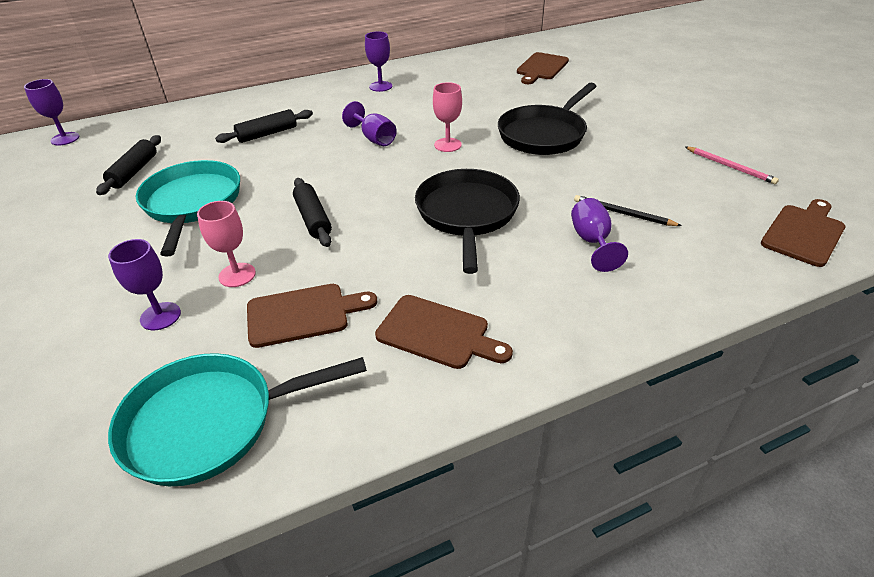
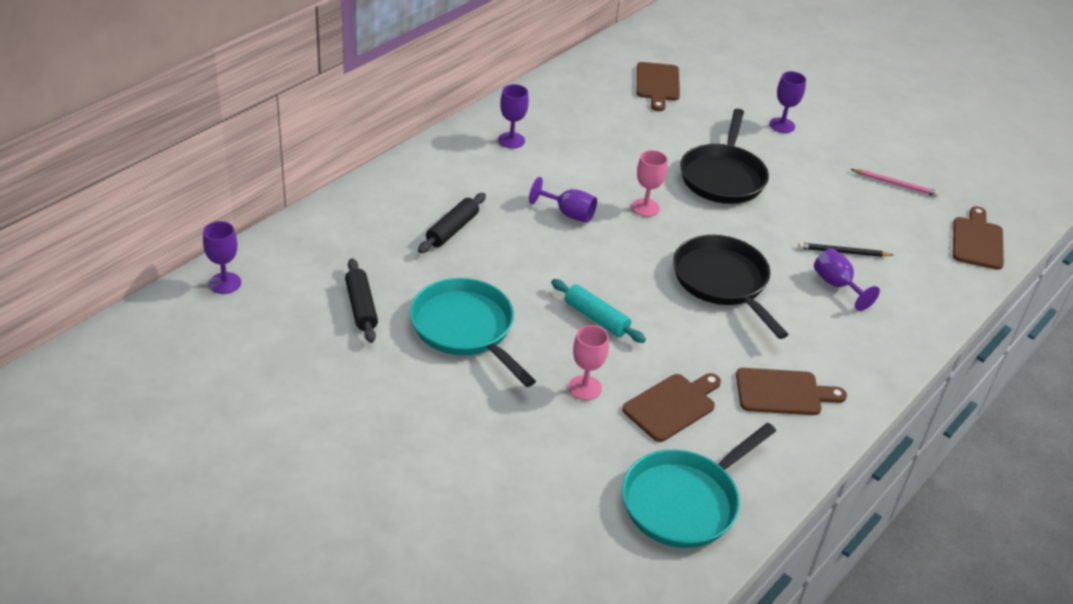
camera: 30 degrees left, 0 degrees up
(160, 316) = (560, 439): purple goblet -> purple goblet (782, 125)
(313, 219) = (596, 318): black rolling pin -> turquoise rolling pin

